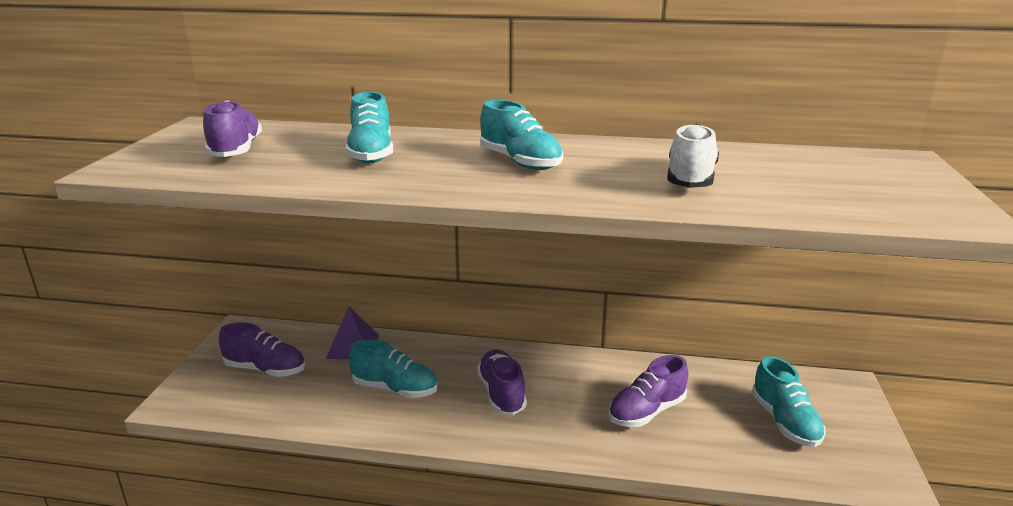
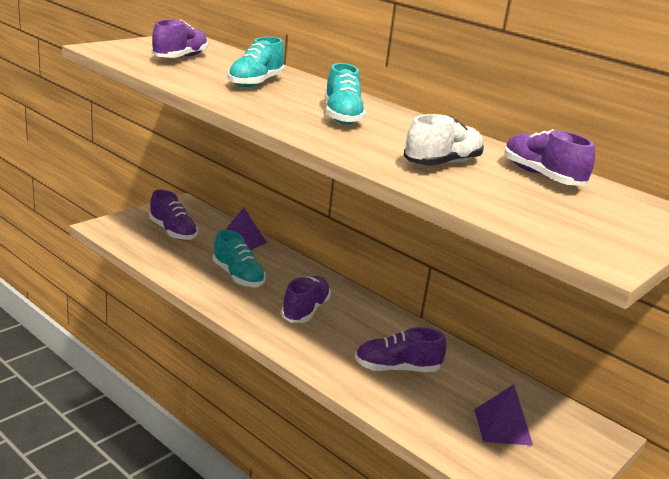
camera: 30 degrees right, 0 degrees up
(772, 161) = (542, 176): none -> purple shoe
(784, 422) = (502, 427): turquoise shoe -> purple pyramid

